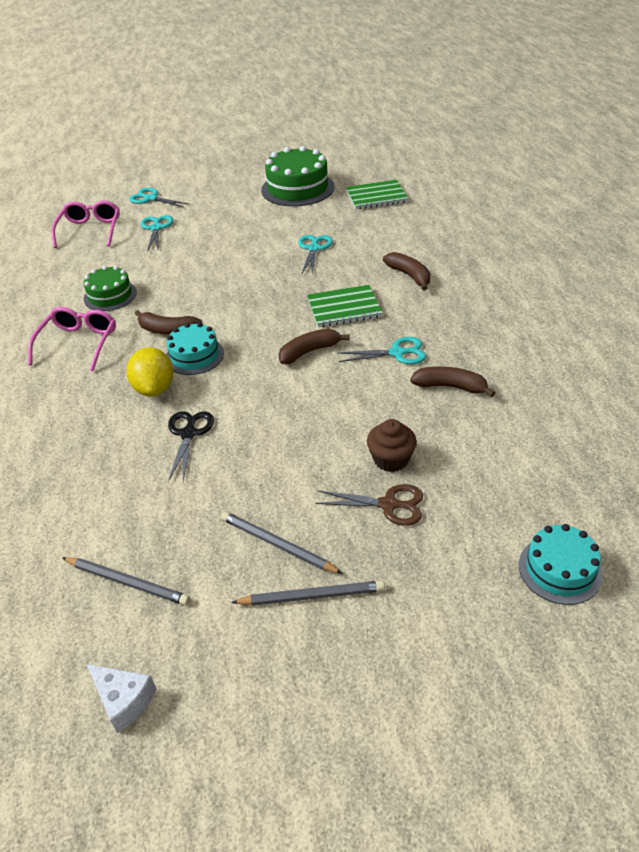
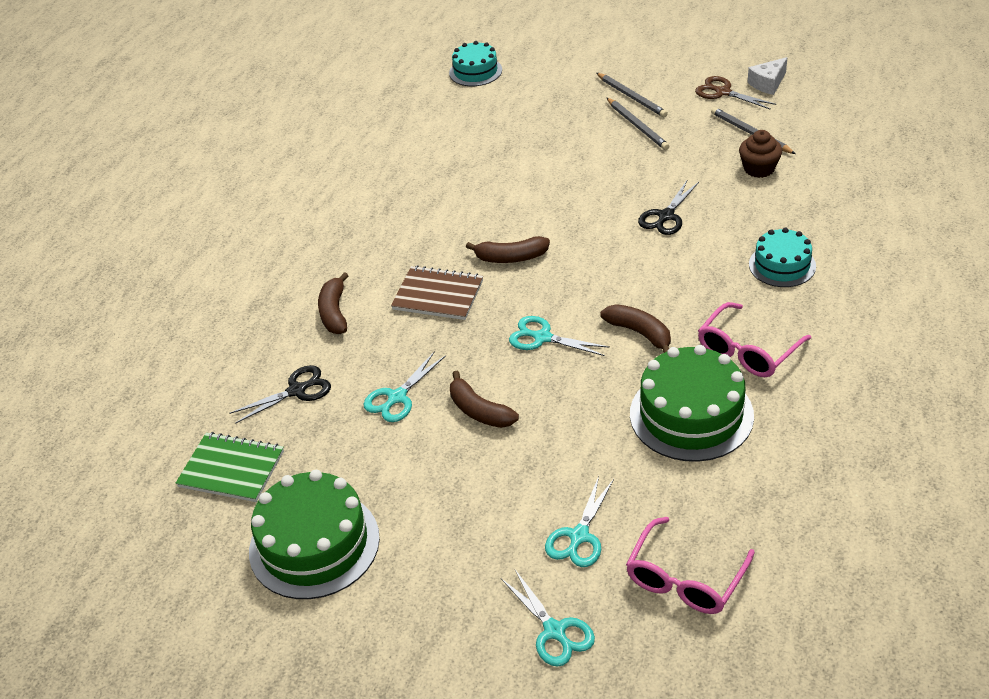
camera: 150 degrees left, 0 degrees up
(110, 295) = (691, 414): green cake -> green cake, size x1.67
(124, 700) = (768, 83): white cheese -> white cheese turned 105 degrees counterclockwise
(154, 388) = (680, 268): yellow lemon -> none
(194, 356) = (625, 291): turquoise cake -> turquoise cake (782, 265)
(312, 596) = (632, 97): grey pencil -> grey pencil turned 150 degrees counterclockwise
(344, 308) = (438, 295): green notebook -> brown notebook
(382, 233) = (297, 390): none -> black scissors
(389, 504) = (545, 126): brown scissors -> brown scissors (723, 92)
(391, 459) = (519, 151): brown cupcake -> brown cupcake (759, 169)
(397, 353) = (434, 230): turquoise scissors -> turquoise scissors (542, 337)
(450, 387) = (422, 187): brown banana -> brown banana (479, 411)

